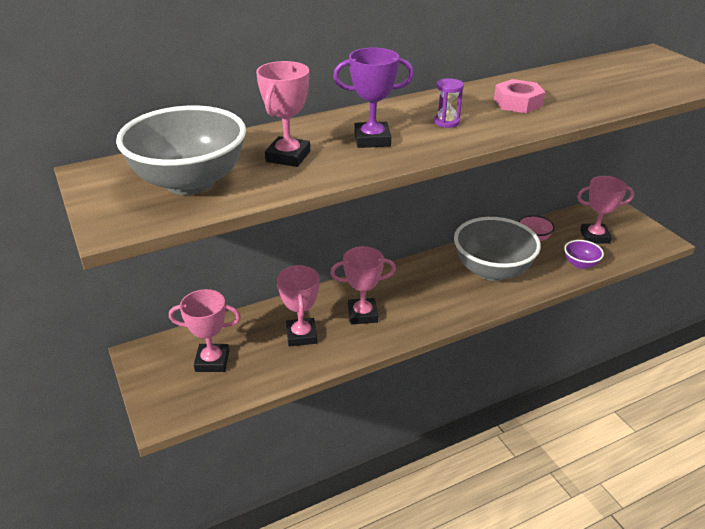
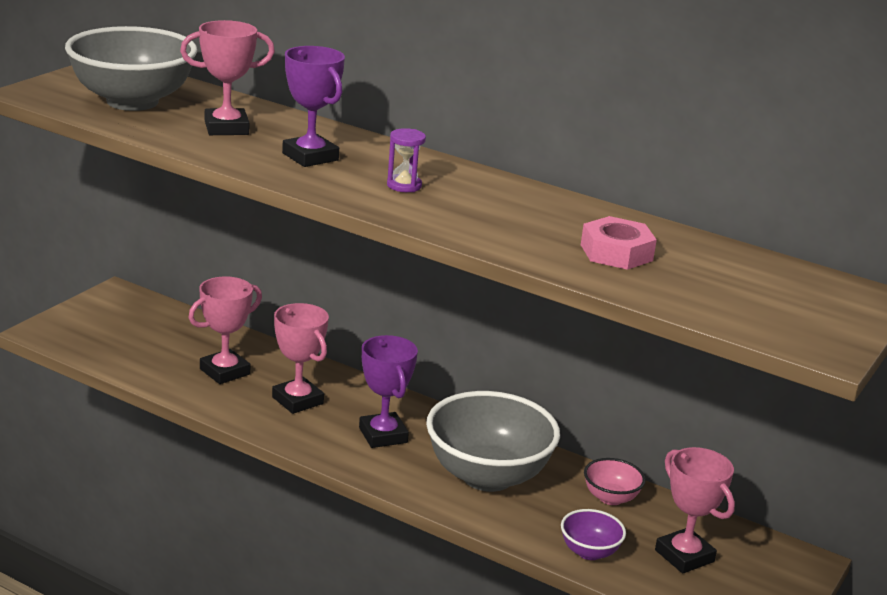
camera: 55 degrees right, 10 degrees down
(212, 361) = (139, 333): pink trophy -> none
(426, 293) = (383, 435): none -> purple trophy
(518, 103) = (517, 217): pink nut -> pink nut (616, 253)

